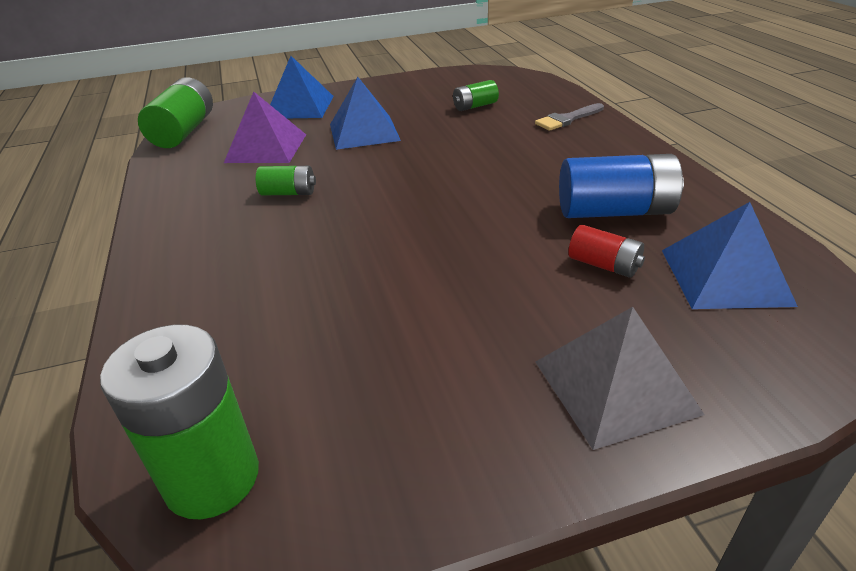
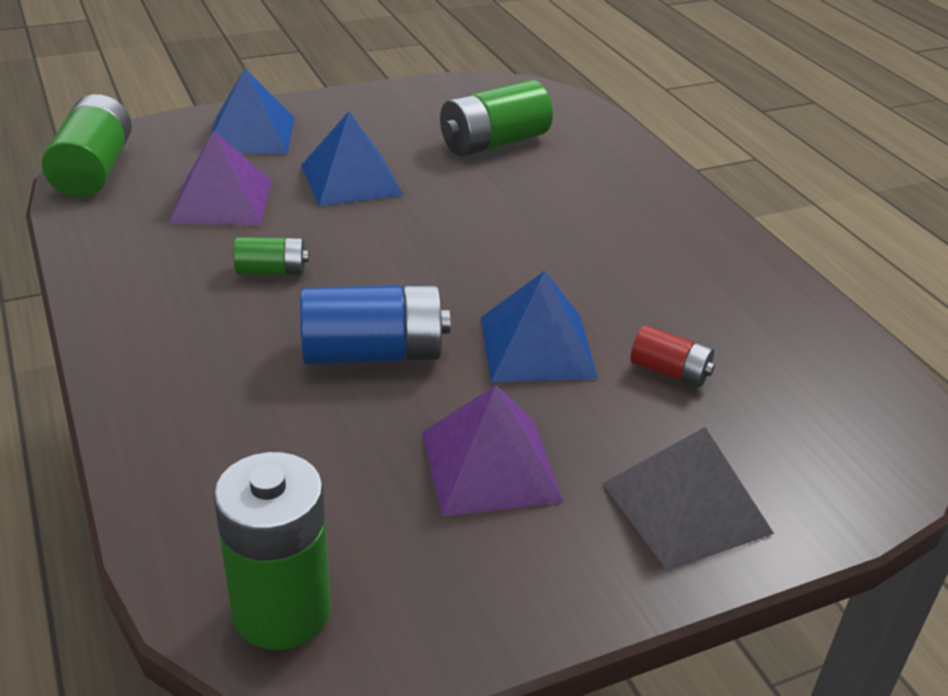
camera: 10 degrees left, 0 degrees up
(433, 344) = (490, 465): none -> purple pyramid
(475, 106) = (494, 143): green battery -> green battery, size x1.84
(567, 119) = (616, 168): grey brush -> none
(614, 211) = (679, 303): blue battery -> blue battery (373, 353)
(724, 276) = (799, 385): blue pyramid -> blue pyramid (537, 347)

